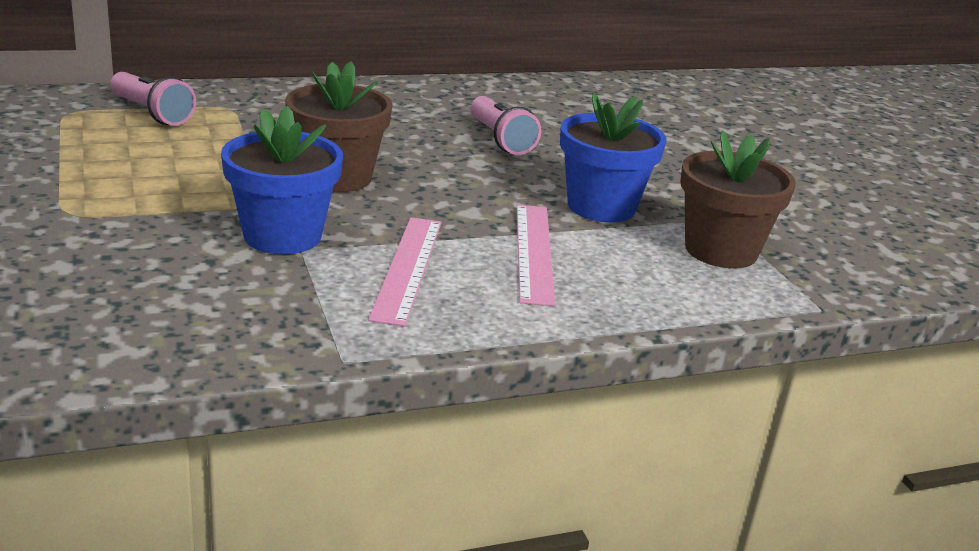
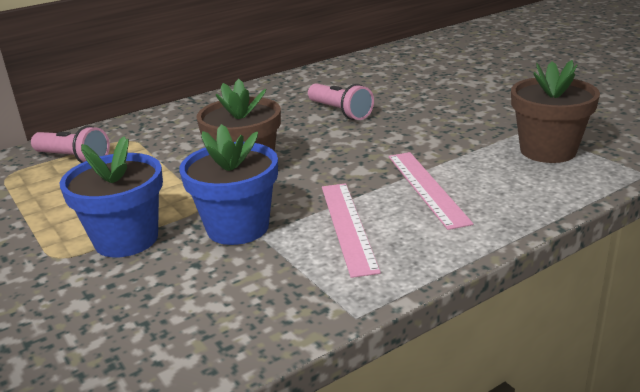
camera: 10 degrees left, 0 degrees up
(601, 207) = (445, 141): blue flower pot -> blue flower pot (126, 239)

